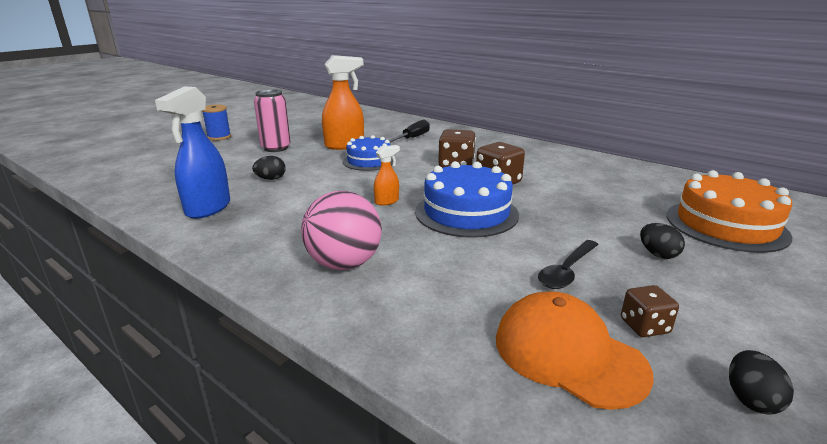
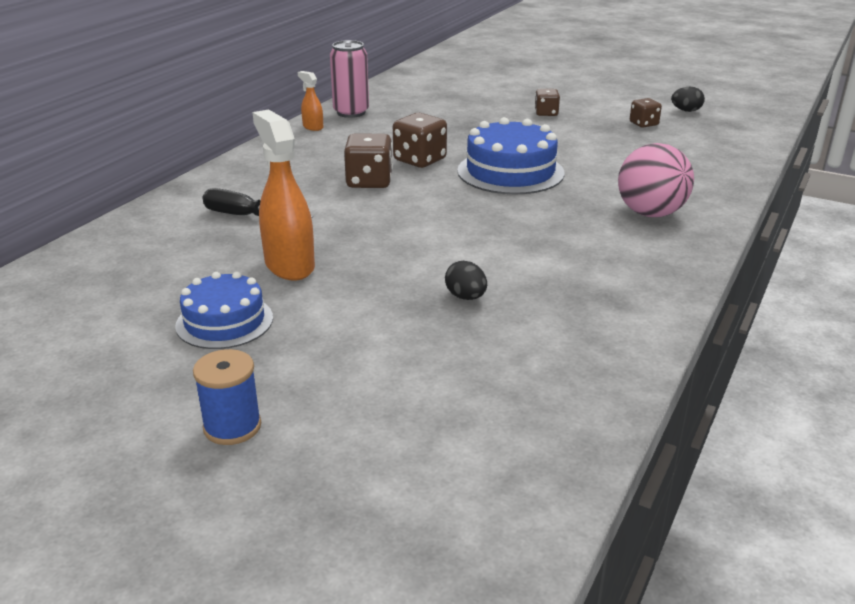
camera: 100 degrees left, 5 degrees up
(208, 208) = (591, 318): blue spray bottle -> none
(276, 148) = (311, 329): pink can -> pink can (351, 112)
(369, 161) = (365, 236): blue cake -> blue cake (224, 321)
(387, 201) = (503, 210): orange spray bottle -> orange spray bottle (312, 127)
(567, 271) = (593, 139): black spoon -> none
(568, 354) = (690, 142): orange cap -> none
(658, 254) = (546, 113): black egg -> brown dice
(726, 225) = (481, 91): orange cake -> none

